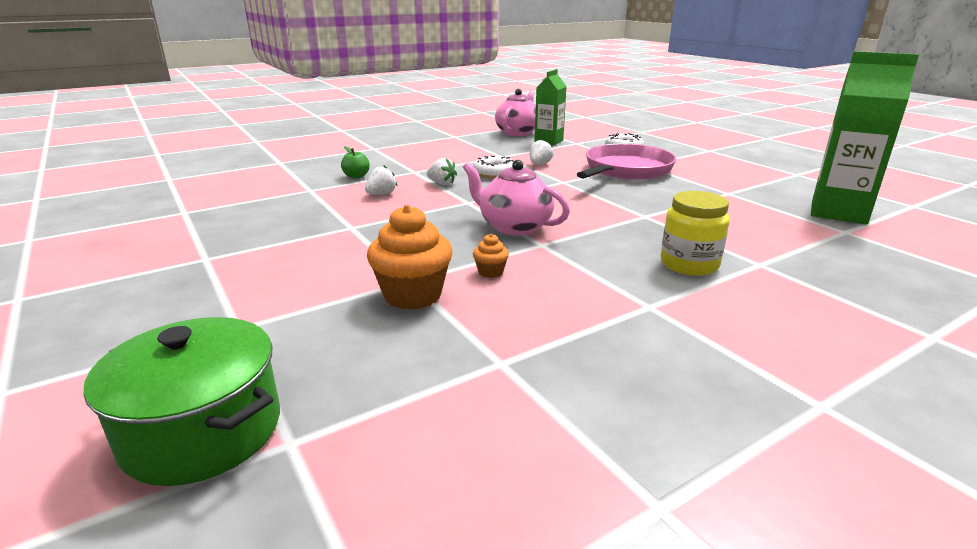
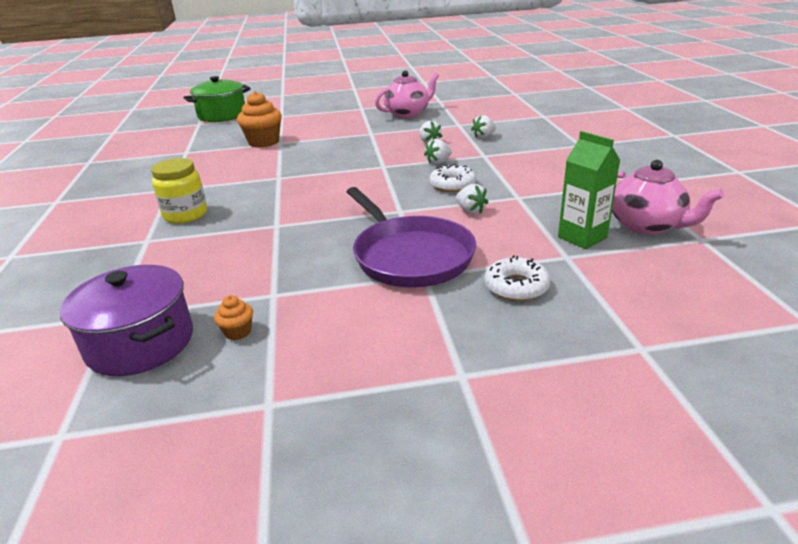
camera: 115 degrees right, 5 degrees up
(356, 176) = (483, 137): green apple -> white strawberry
(490, 272) = (262, 159): orange cupcake -> orange cupcake (238, 332)
(514, 227) = (316, 174): pink teapot -> pink teapot (408, 114)
(626, 170) = (410, 256): pink pan -> purple pan
(838, 212) = (140, 343): green carton -> purple pot

